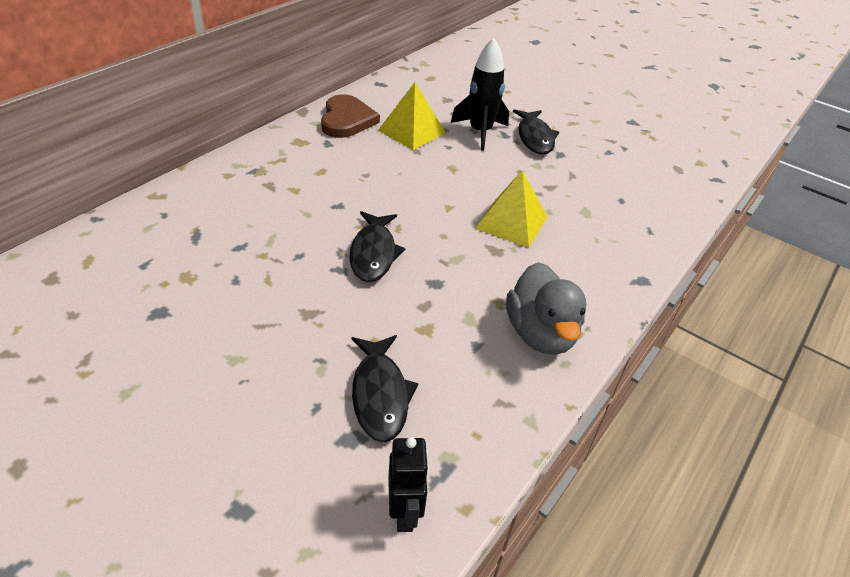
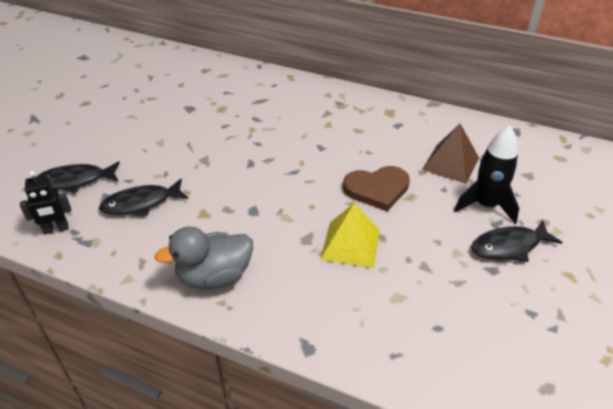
camera: 80 degrees right, 0 degrees up
(347, 120) = (439, 126): brown heart -> brown heart (377, 189)
(373, 253) = (273, 174): black fish -> black fish (75, 181)
(411, 131) = (450, 163): yellow pyramid -> brown pyramid

